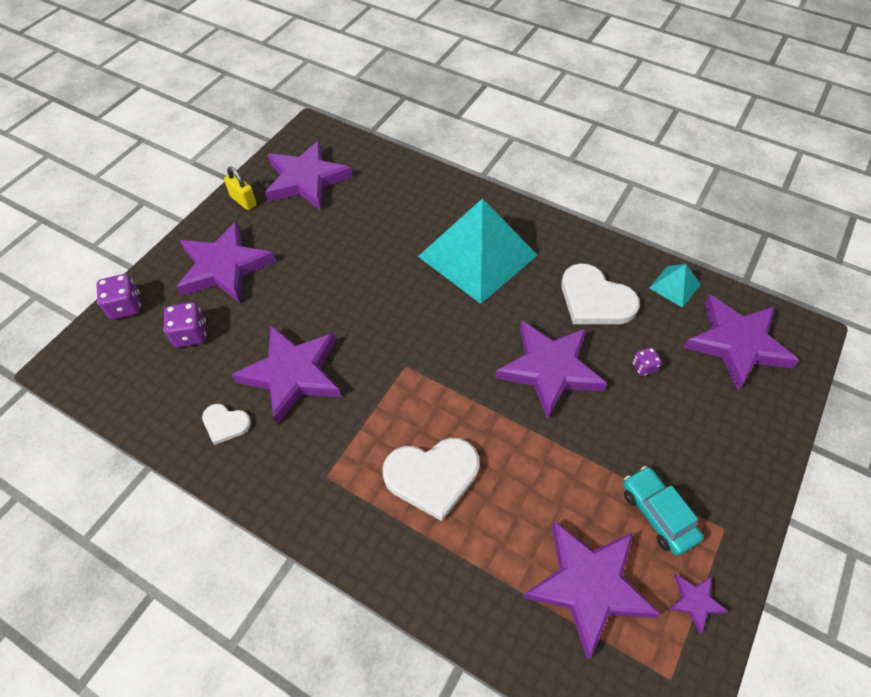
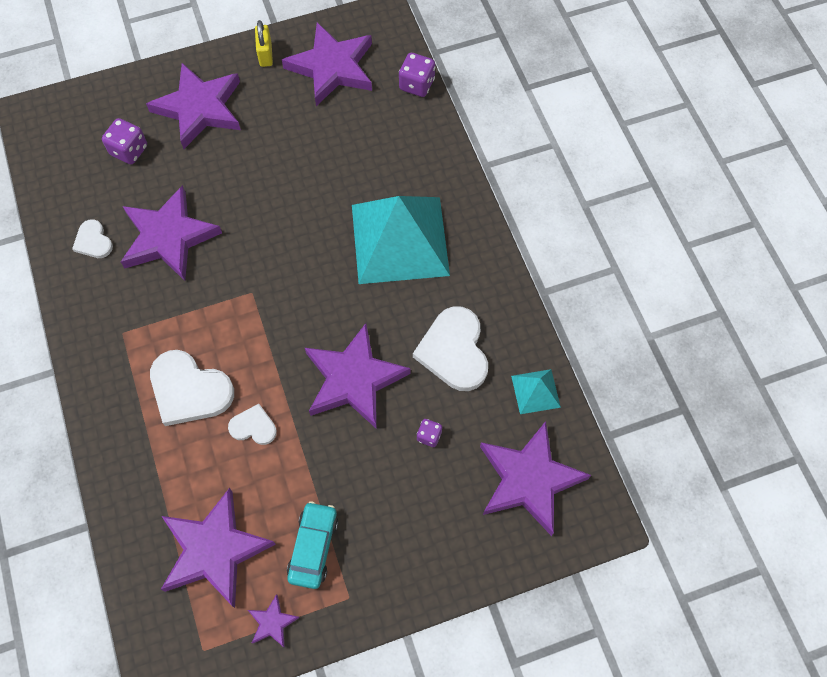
camera: 40 degrees right, 10 degrees up
(125, 307) = (105, 94): purple dice -> purple dice (417, 85)
(514, 462) = (253, 426): none -> white heart

